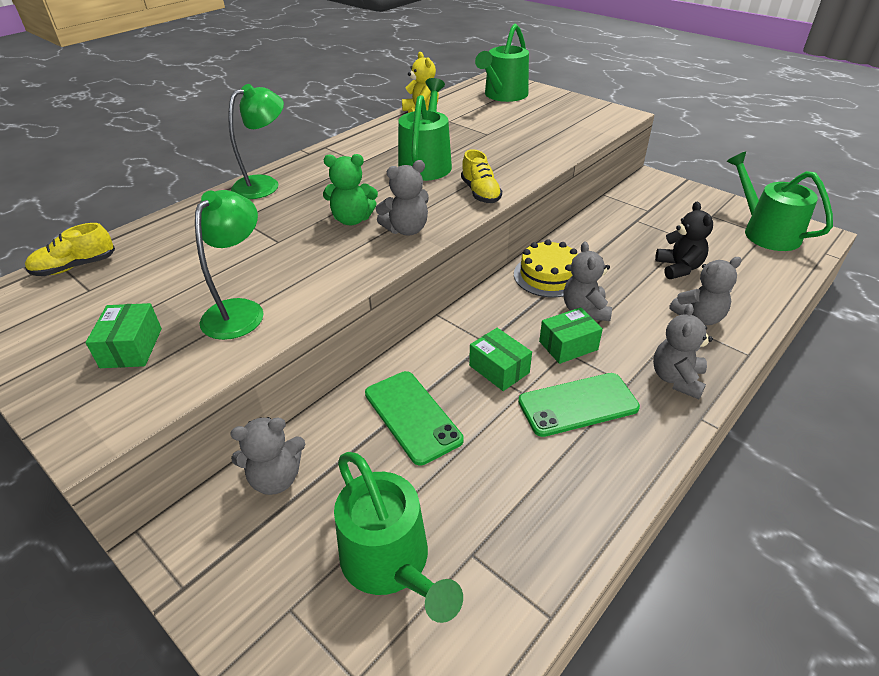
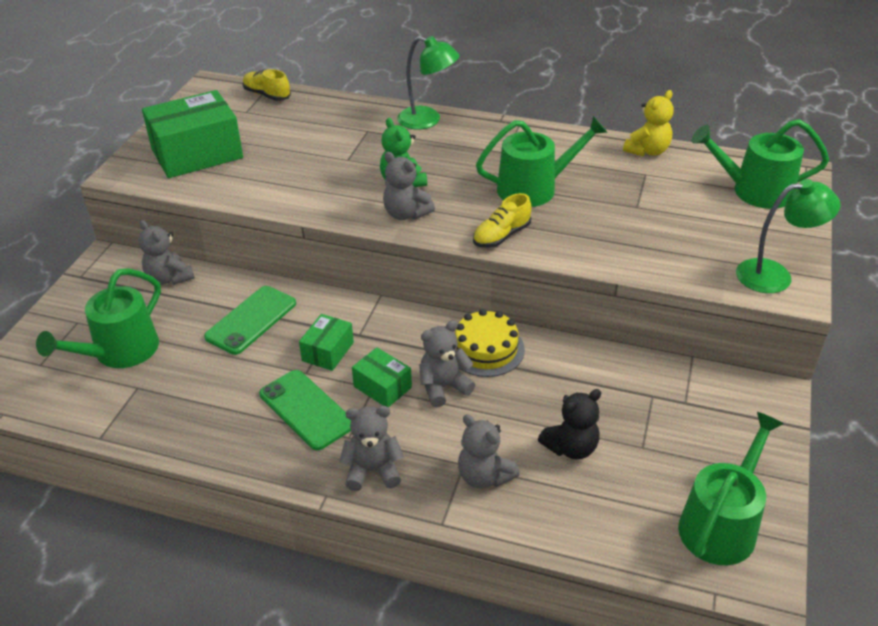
camera: 65 degrees right, 0 degrees up
(131, 348) = (197, 153): green box -> green box, size x1.98
(240, 310) = (254, 177): green lamp -> green lamp (775, 275)

